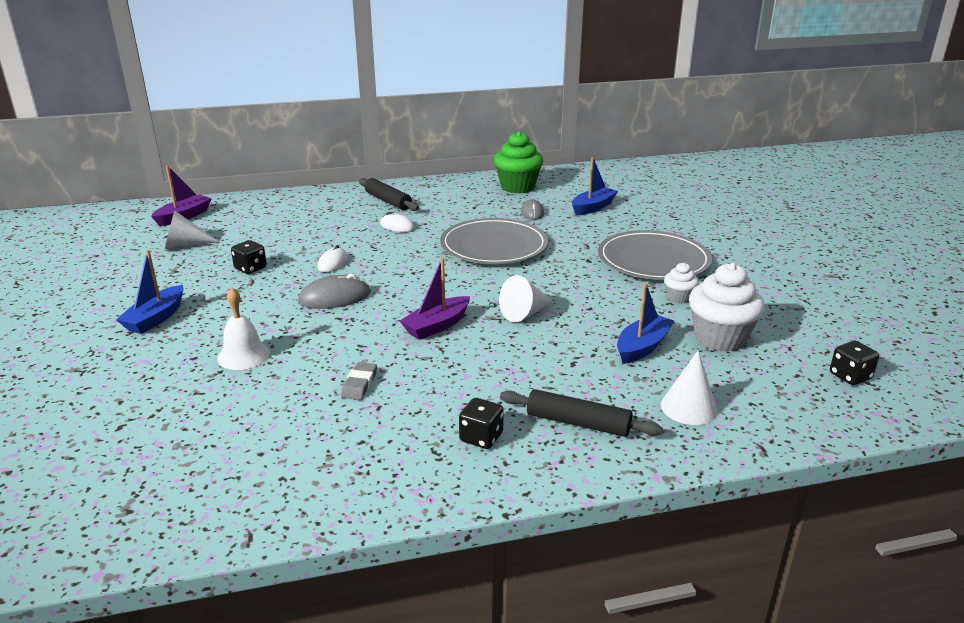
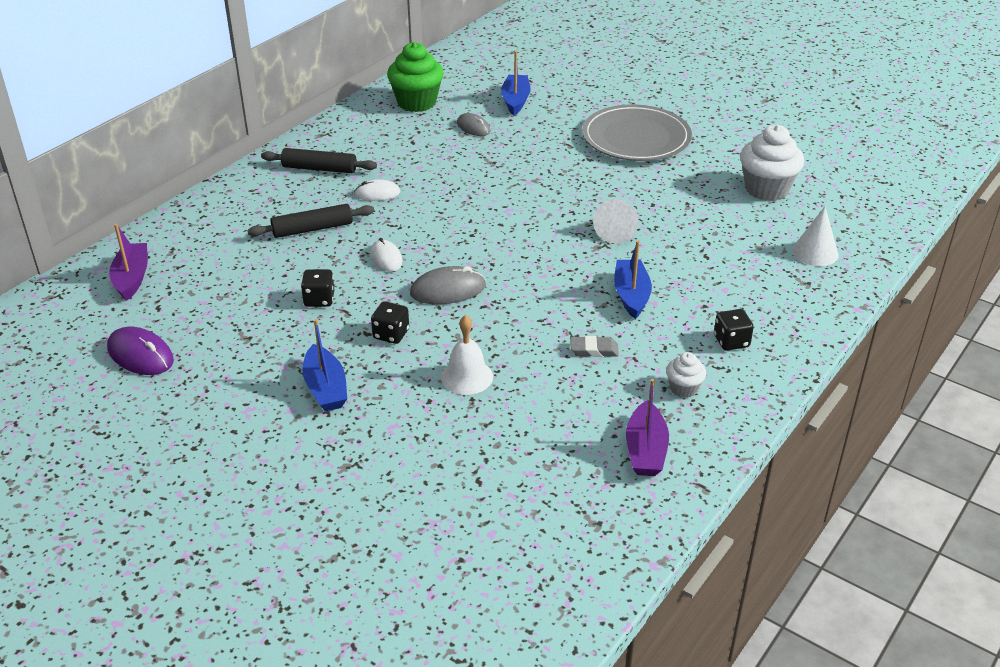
camera: 40 degrees left, 10 degrees up
(111, 254) = (140, 355): none -> purple mouse
(185, 245) = (201, 307): white cone -> none
(334, 297) = (448, 290): grey mouse -> grey mouse turned 45 degrees clockwise
(359, 384) = (594, 350): grey eraser -> grey eraser turned 60 degrees counterclockwise
(437, 326) = (570, 274): purple boat -> purple boat (645, 450)
(494, 246) = (496, 177): grey plate -> none
(578, 423) = (770, 298): black rolling pin -> black rolling pin (312, 229)
(642, 347) = (730, 220): blue boat -> blue boat (631, 295)
(679, 298) = (698, 166): white cupcake -> white cupcake (683, 388)
(850, 376) = (869, 182): black dice -> black dice (391, 334)

